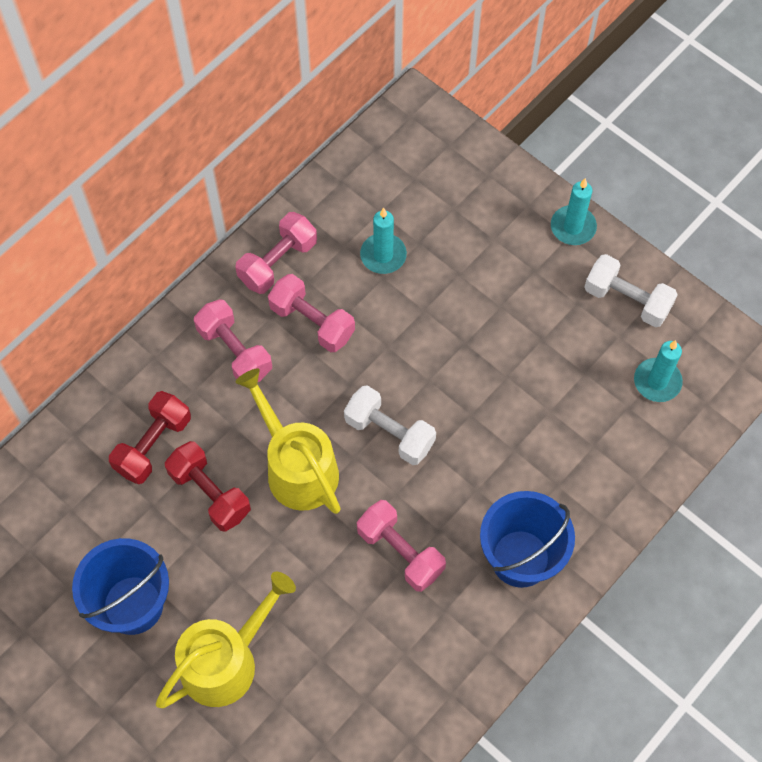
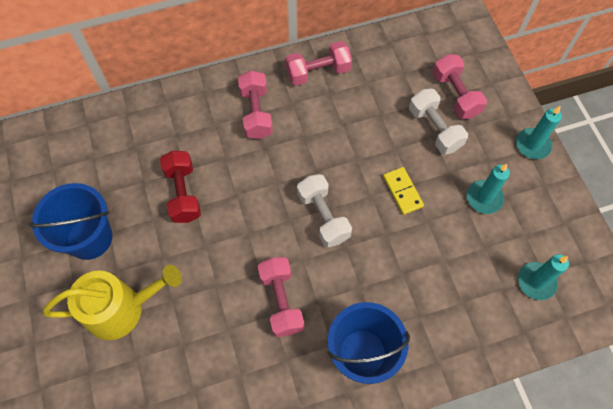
camera: 30 degrees right, 0 degrees up
(153, 445) = (168, 144): red dumbbell -> none
(297, 468) = (248, 207): yellow watering can -> none
(312, 322) = (317, 119): pink dumbbell -> pink dumbbell (455, 95)
(383, 255) = (389, 100): turquoise candle -> turquoise candle (484, 198)
(461, 357) = (402, 191): none -> yellow domino
(627, 300) = (545, 213): white dumbbell -> white dumbbell (434, 129)

